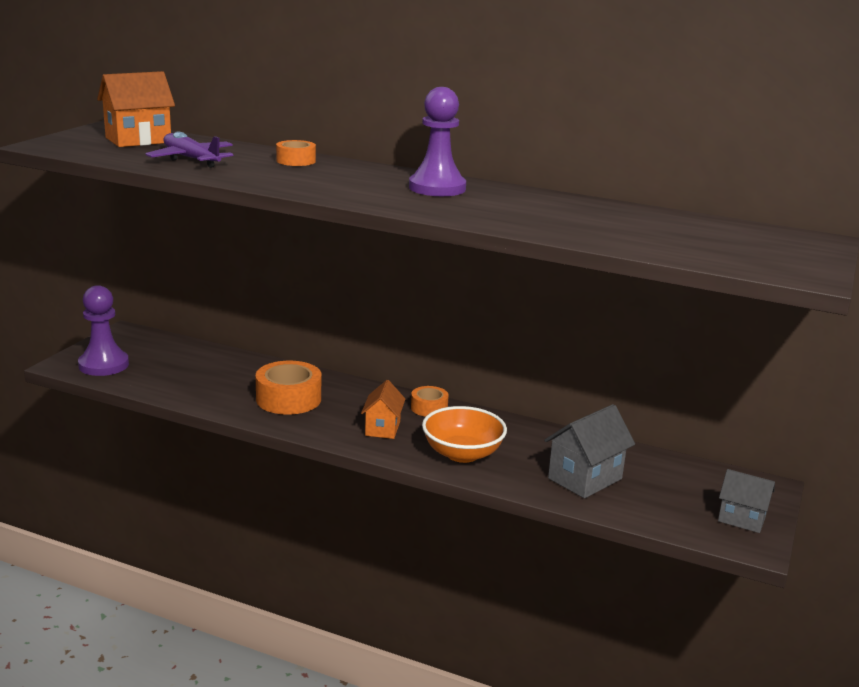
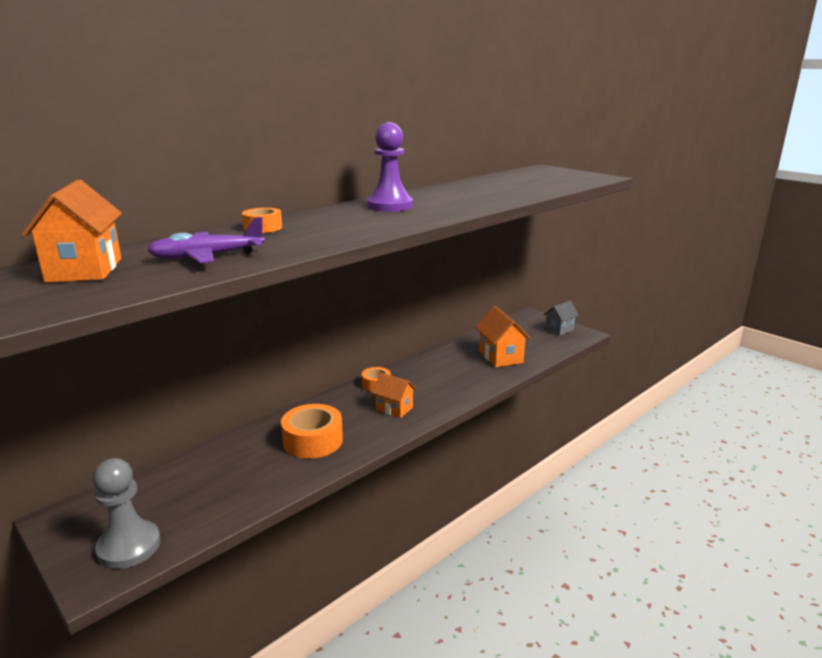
camera: 65 degrees left, 0 degrees up
(103, 365) = (129, 546): purple pawn -> grey pawn
(462, 454) = (449, 387): orange bowl -> none
(585, 478) = (500, 357): grey house -> orange house

